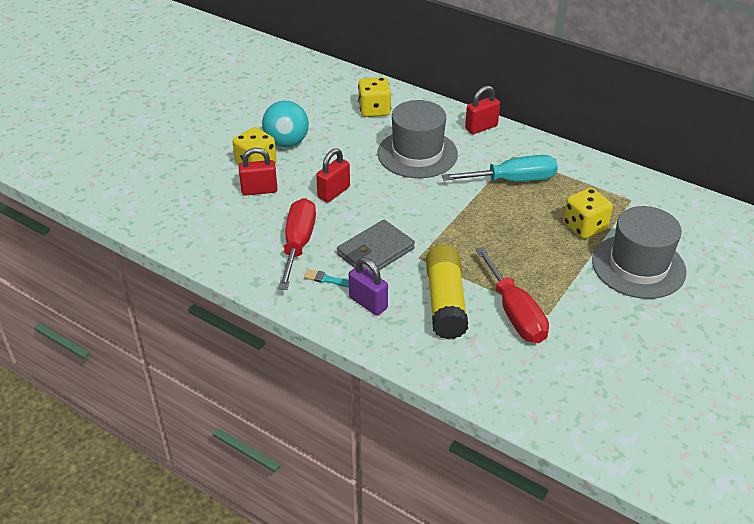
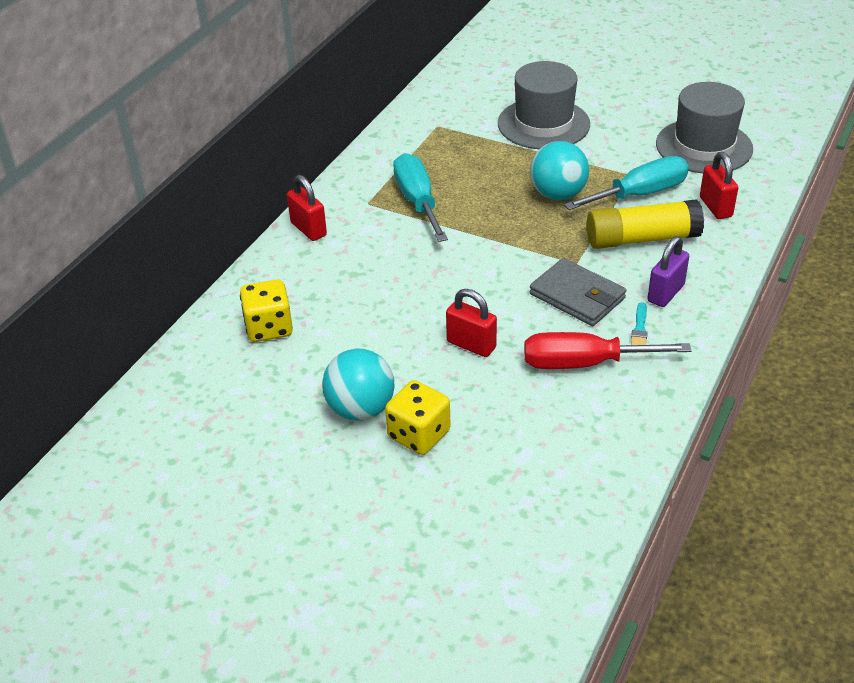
camera: 95 degrees left, 0 degrees up
(259, 190) = (481, 420): red padlock -> red padlock (715, 207)
(417, 154) = (373, 278): grey hat -> grey hat (704, 146)
(515, 313) = (639, 194): red screwdriver -> turquoise screwdriver
(518, 260) = (558, 194): none -> turquoise ball
(584, 226) = (490, 154): yellow dice -> none

